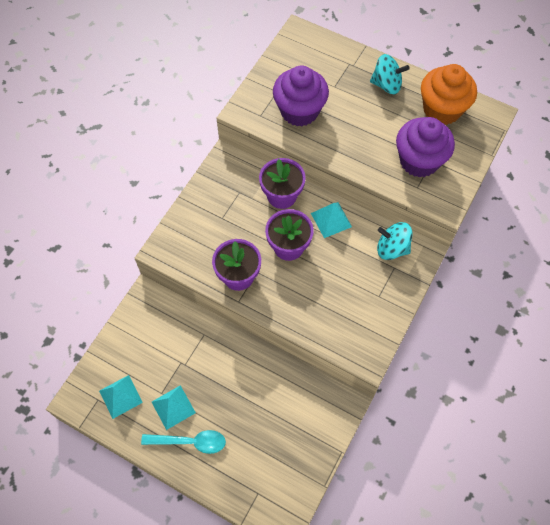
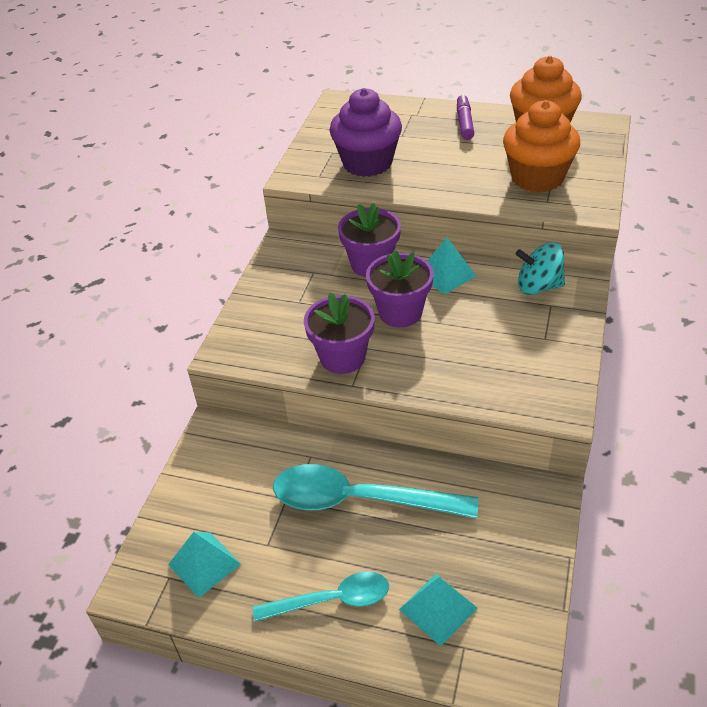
camera: 10 degrees left, 20 degrees down
(173, 407) = (291, 559): turquoise pyramid -> turquoise pyramid (438, 609)
(225, 376) = (359, 500): none -> turquoise spoon
(386, 85) = (464, 123): turquoise spinning top -> purple marker
(419, 161) = (537, 178): purple cupcake -> orange cupcake

